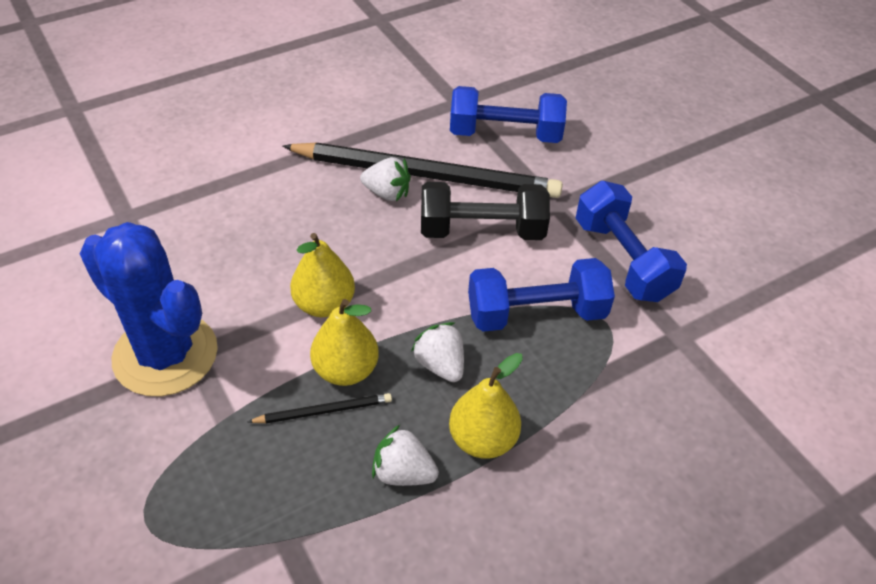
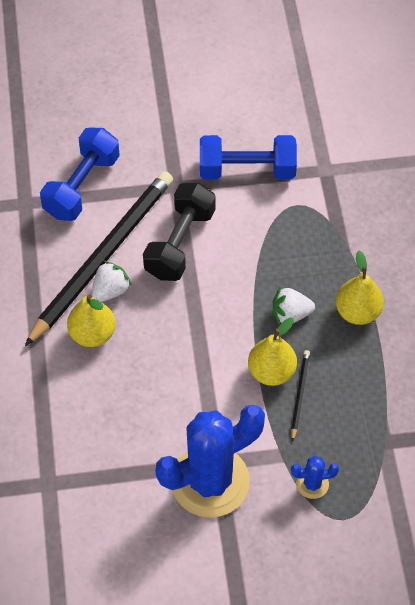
camera: 65 degrees left, 10 degrees up
(191, 467) = (312, 484): none -> blue cactus
(324, 304) = (207, 367): yellow pear -> yellow pear (92, 334)
(403, 472) = (364, 364): white strawberry -> none
(536, 313) = (271, 241): blue dumbbell -> none

